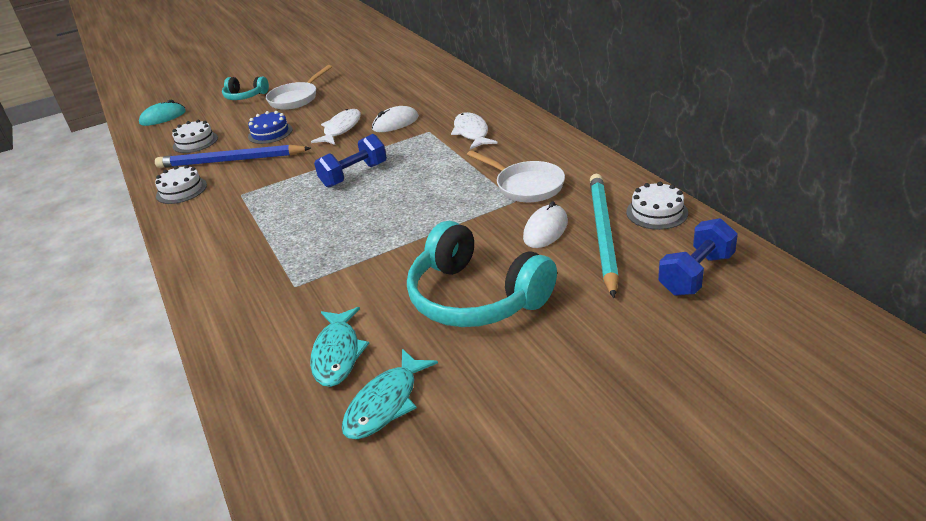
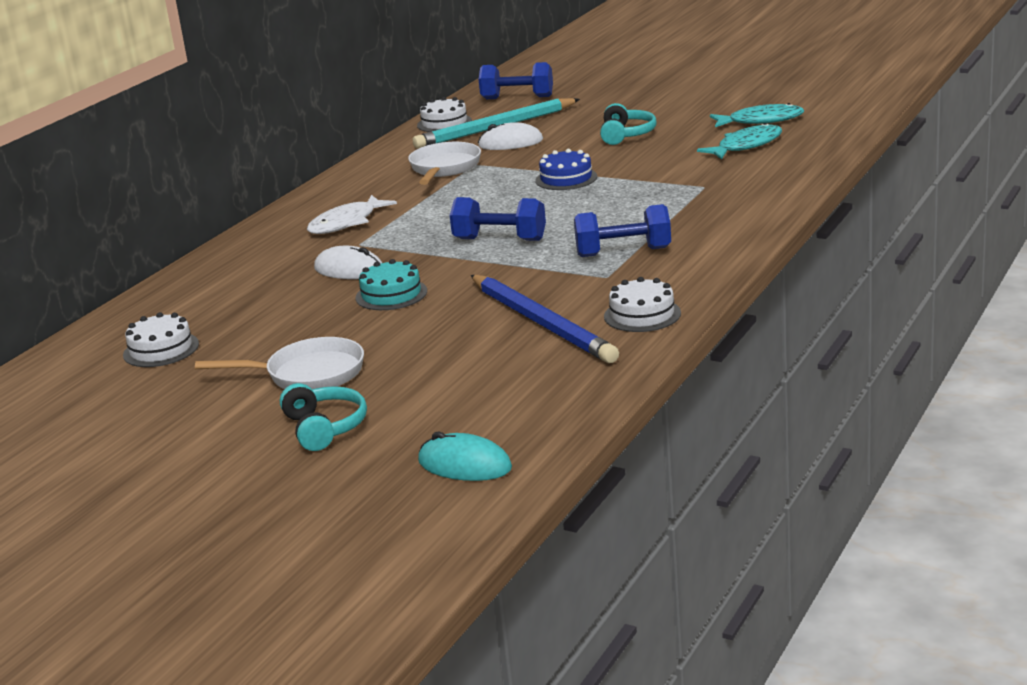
camera: 125 degrees left, 10 degrees down
(195, 142) = (519, 379): white cake -> white cake (161, 349)
(258, 210) = (623, 252): none -> blue dumbbell
(270, 133) = (442, 336): blue cake -> blue cake (566, 178)
(341, 129) = (391, 294): white fish -> turquoise cake
(476, 297) = (626, 135): turquoise headphones -> turquoise headphones, size x0.53

